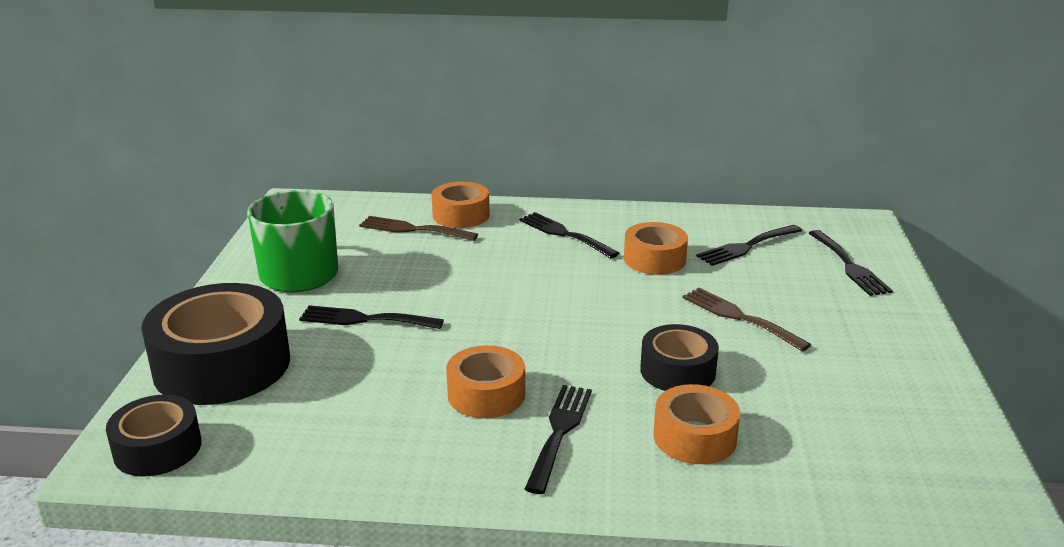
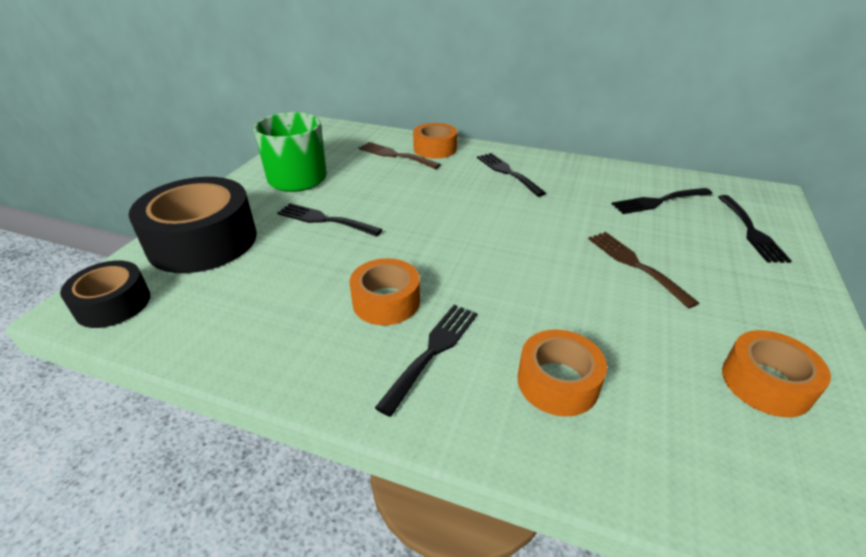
camera: 15 degrees right, 10 degrees up
(654, 259) = (574, 202): orange tape -> orange tape (766, 383)
(677, 371) = (562, 308): black tape -> none

